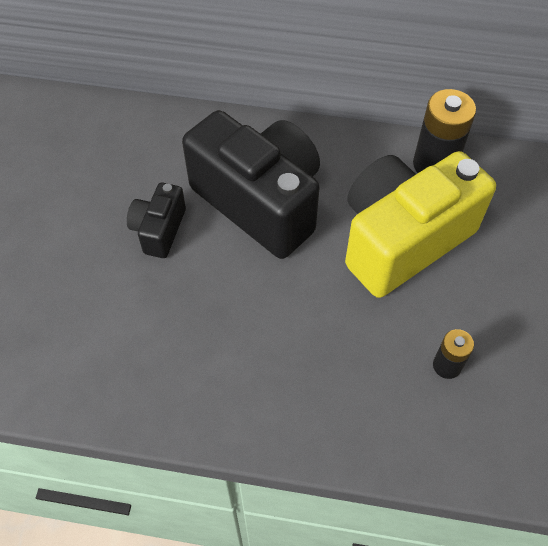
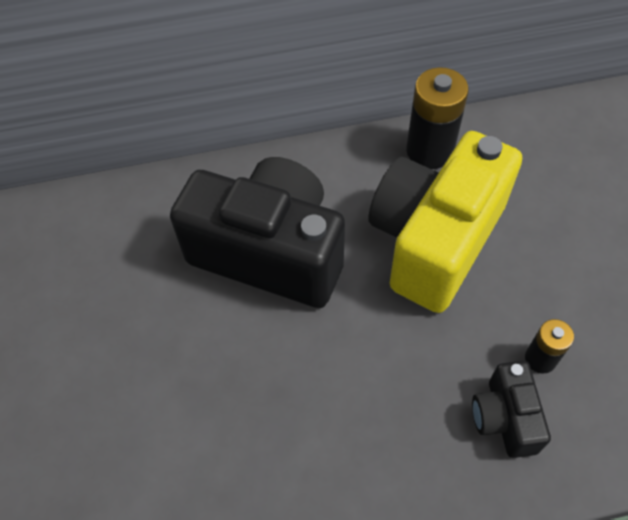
camera: 20 degrees left, 0 degrees up
(159, 230) = (173, 324): black camera -> black camera (504, 418)

